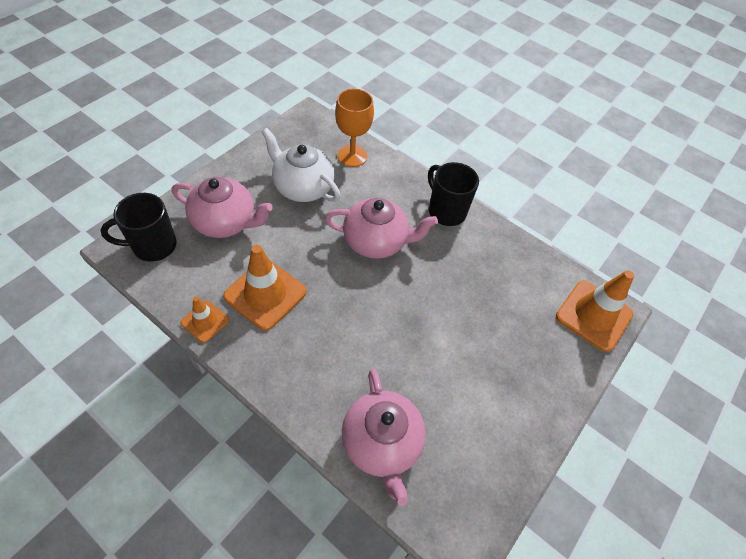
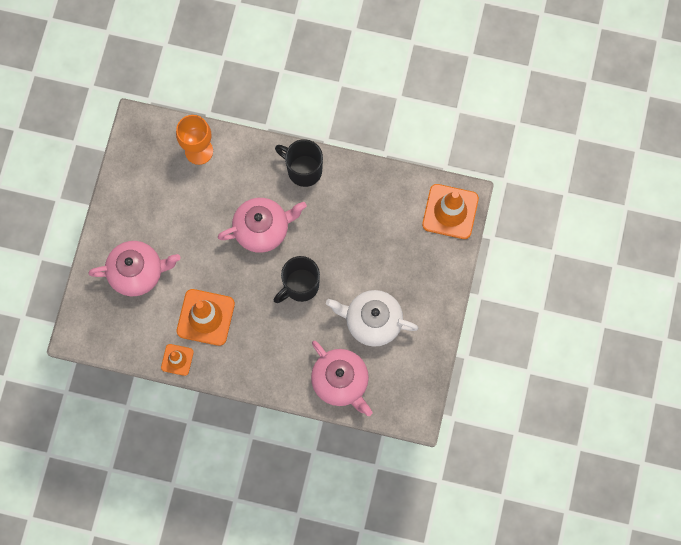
camera: 20 degrees left, 20 degrees up
(153, 246) = (98, 321): black mug -> black mug (300, 286)
(302, 187) = (176, 206): white teapot -> white teapot (372, 321)

